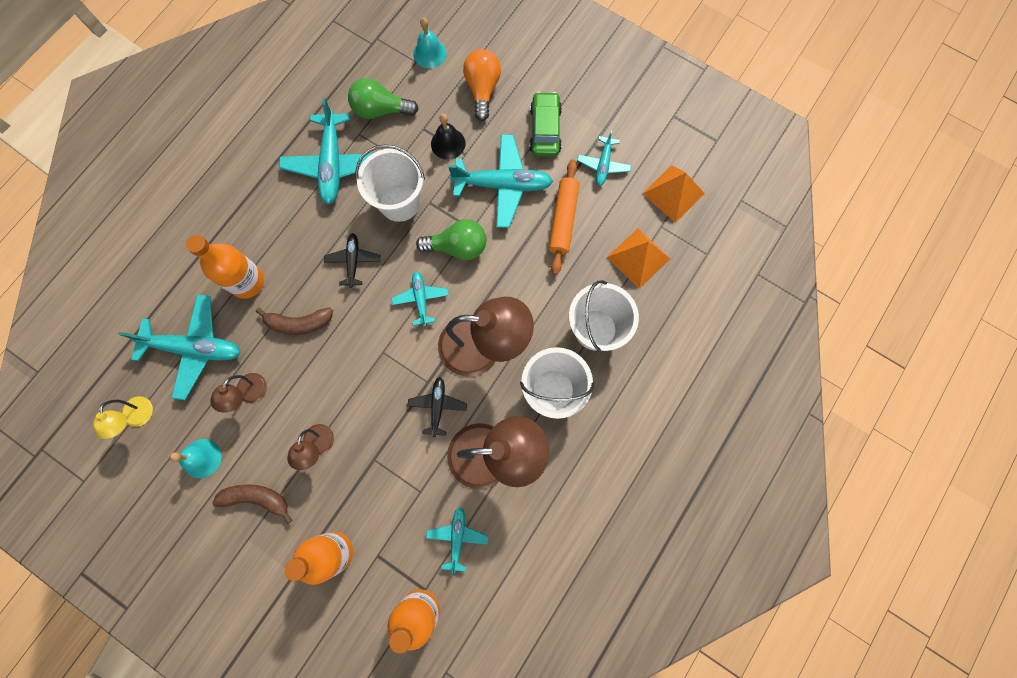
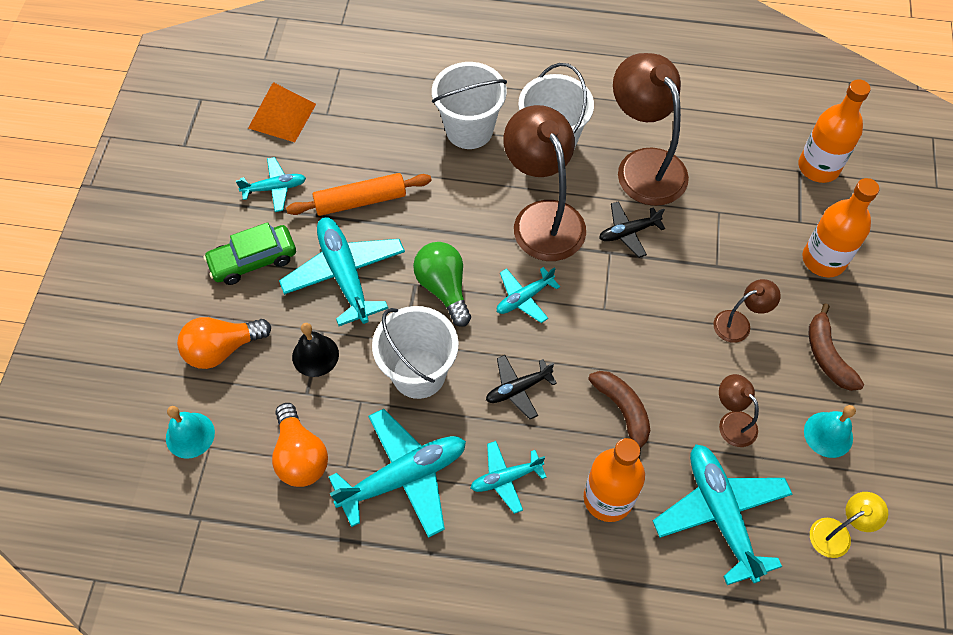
camera: 115 degrees left, 15 degrees down
(249, 394) = (732, 422): brown lamp -> brown lamp turned 120 degrees counterclockwise
(380, 110) = (300, 456): green light bulb -> orange light bulb
(457, 537) = (737, 164): turquoise plane -> turquoise plane (506, 478)
(638, 258) = (372, 121): orange pyramid -> none

